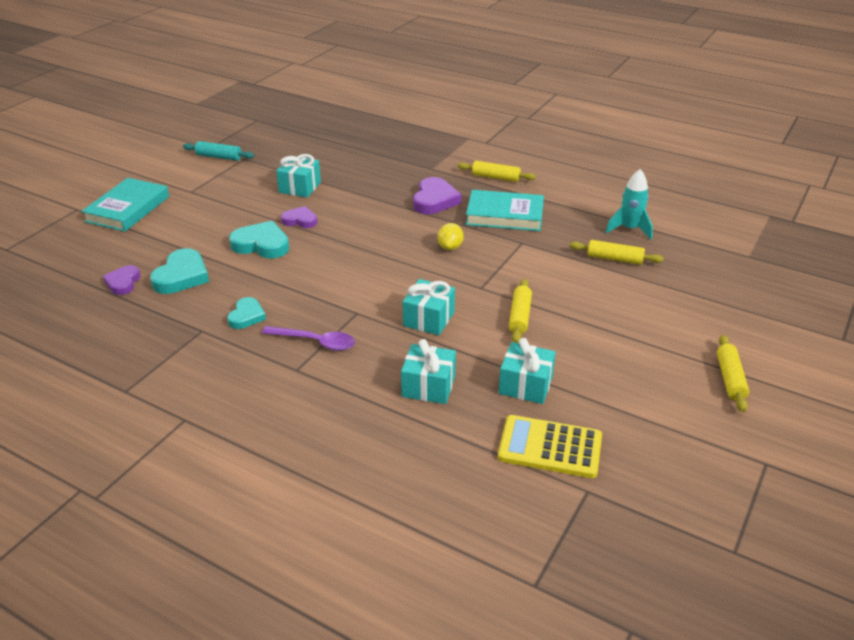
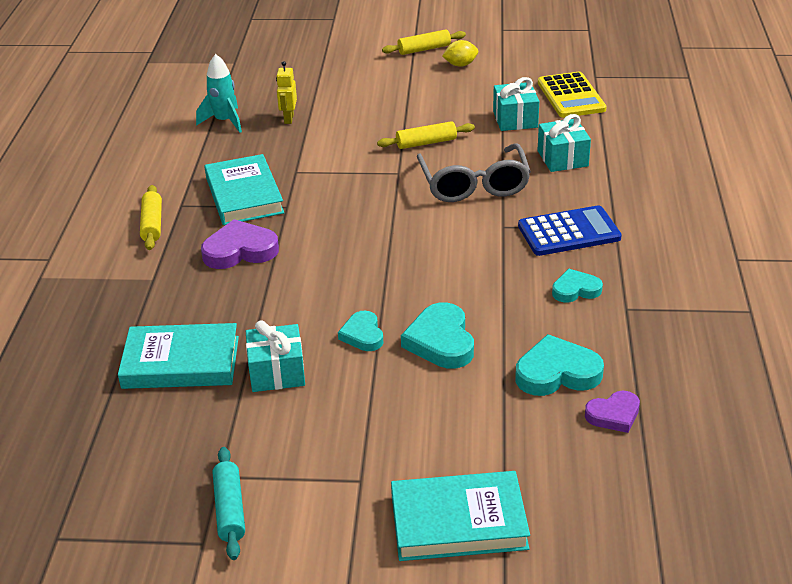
camera: 115 degrees left, 0 degrees up
(300, 220) = (363, 335): purple heart -> turquoise heart
(316, 342) = (569, 232): purple spoon -> blue calculator
(342, 163) = (181, 362): none -> turquoise book
(429, 319) = (474, 185): turquoise gift -> grey glasses
(450, 247) = (339, 209): yellow lemon -> yellow lemon (460, 65)
(614, 259) = (288, 119): yellow rolling pin -> yellow robot

